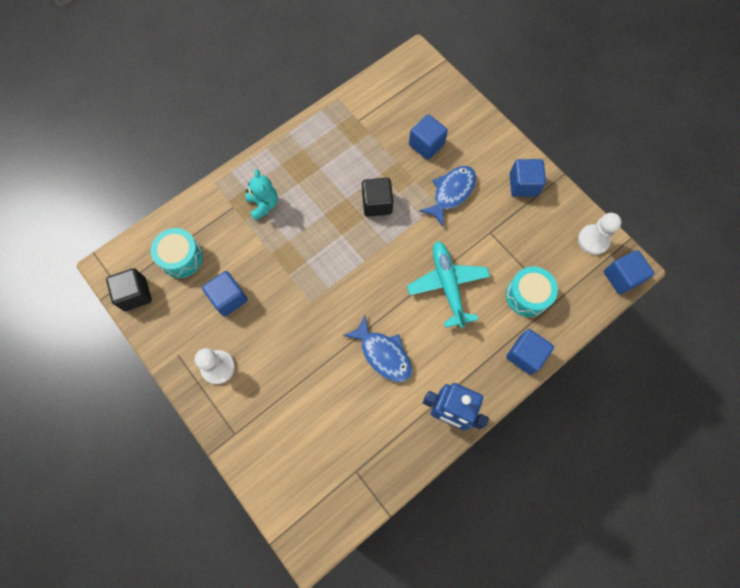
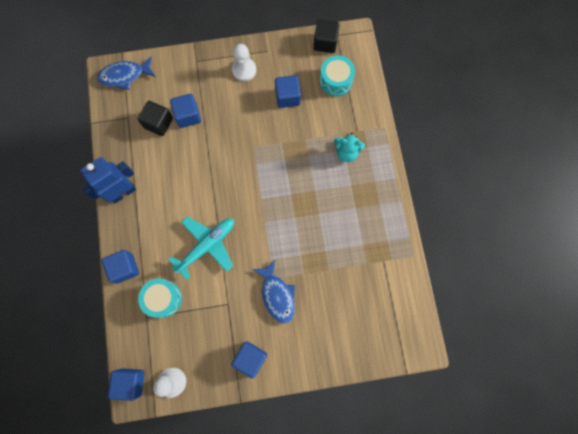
camera: 120 degrees right, 5 degrees up
(377, 204) = (301, 233): black cube -> black cube (158, 123)
(383, 354) = (187, 174): blue fish -> blue fish (125, 76)
(426, 145) = (330, 302): blue cube -> blue cube (188, 116)
(448, 285) = (206, 246): turquoise plane -> turquoise plane turned 60 degrees counterclockwise

